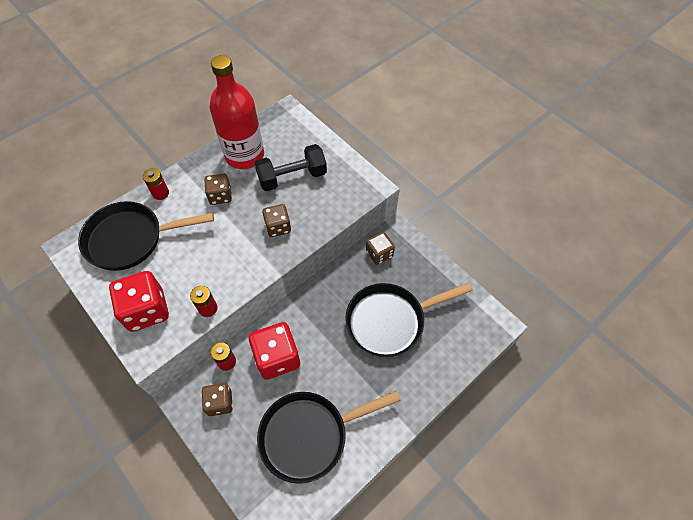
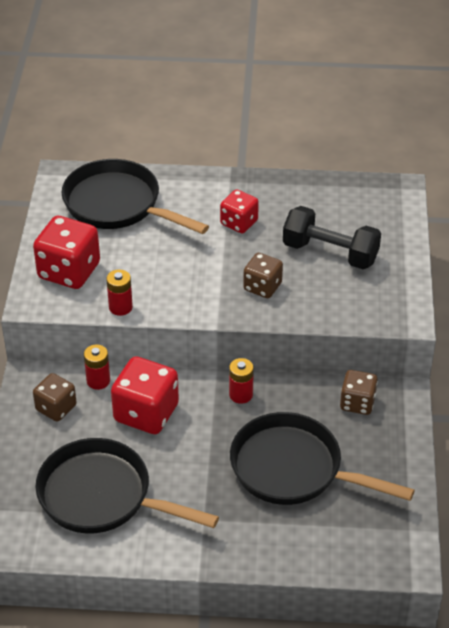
camera: 45 degrees right, 15 degrees down
(160, 193) = (186, 184): red battery -> red battery (241, 394)
(220, 196) = (239, 223): brown dice -> red dice
(244, 155) = (305, 202): red bottle -> none

